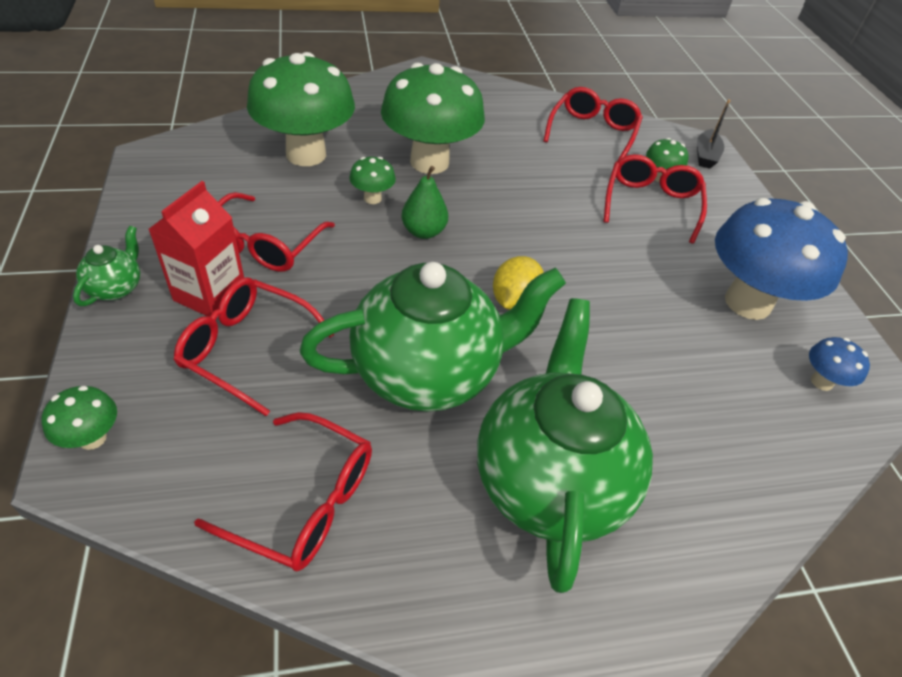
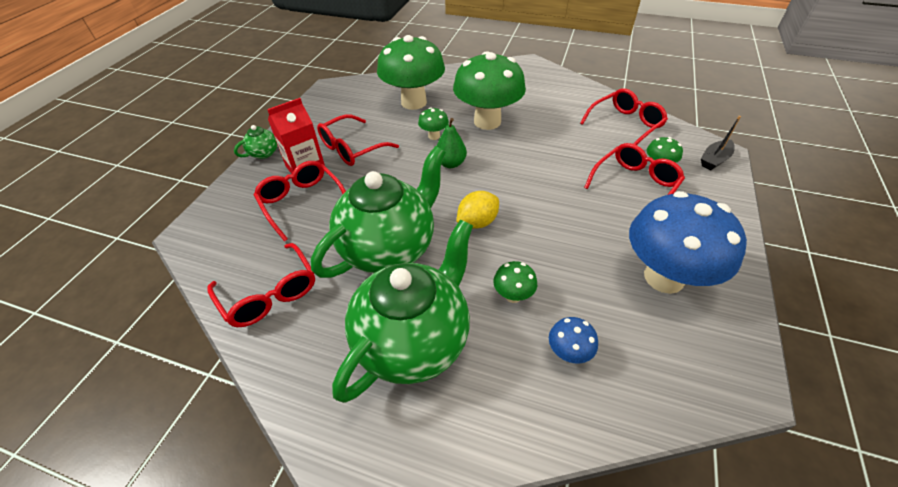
camera: 35 degrees right, 0 degrees up
(92, 438) = (202, 224): green mushroom -> green mushroom (513, 295)
(428, 372) = (389, 248): green teapot -> green teapot turned 60 degrees counterclockwise
(821, 382) = (685, 358): blue mushroom -> blue mushroom (568, 353)

